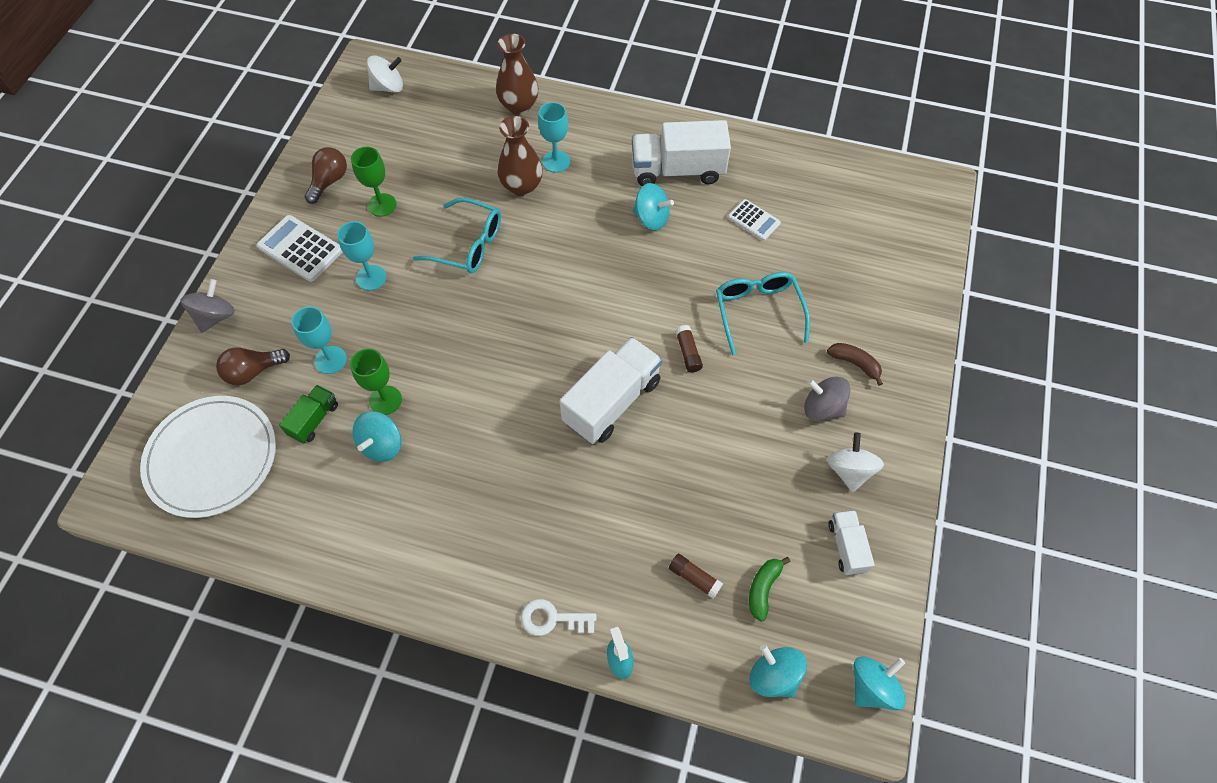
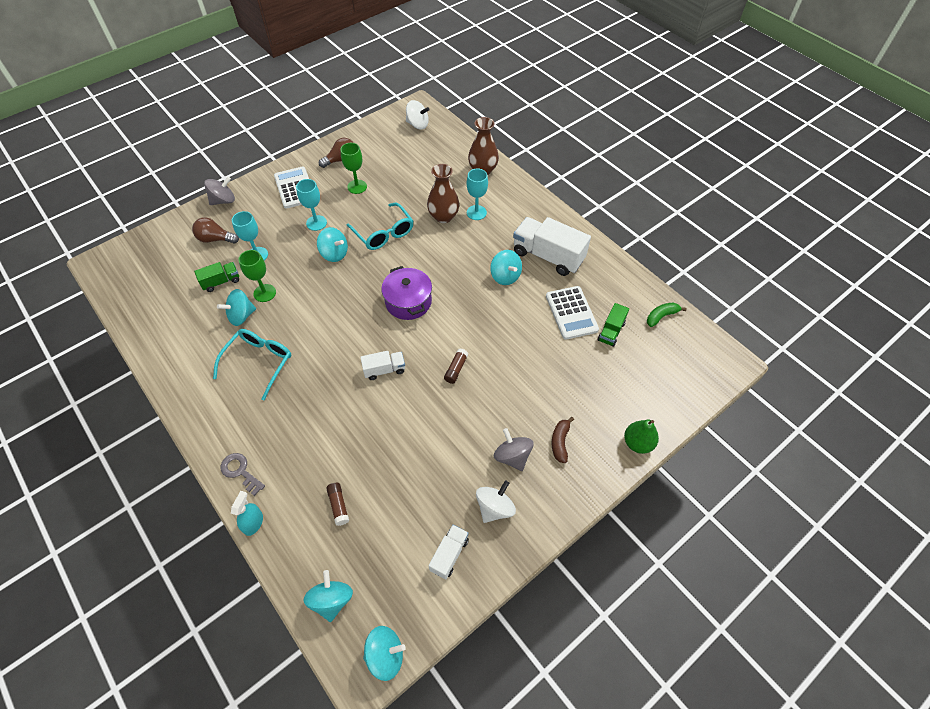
camera: 35 degrees right, 5 degrees down
(212, 458) = (158, 271): white plate -> none
(429, 303) = (334, 254): none -> turquoise spinning top
(552, 619) = (240, 471): white key -> grey key
(569, 309) = (408, 302): none -> purple pot
(612, 402) = (384, 370): white truck -> white truck, size x0.52
(753, 220) = (571, 313): white calculator -> white calculator, size x1.60
(758, 311) = (523, 370): turquoise glasses -> turquoise glasses (259, 362)
(763, 589) = (373, 542): green banana -> green banana (661, 316)
(808, 218) = (611, 331): none -> green truck
(854, 363) = (560, 442): brown banana -> brown banana turned 150 degrees counterclockwise
(924, 318) = (637, 443): none -> green pear

